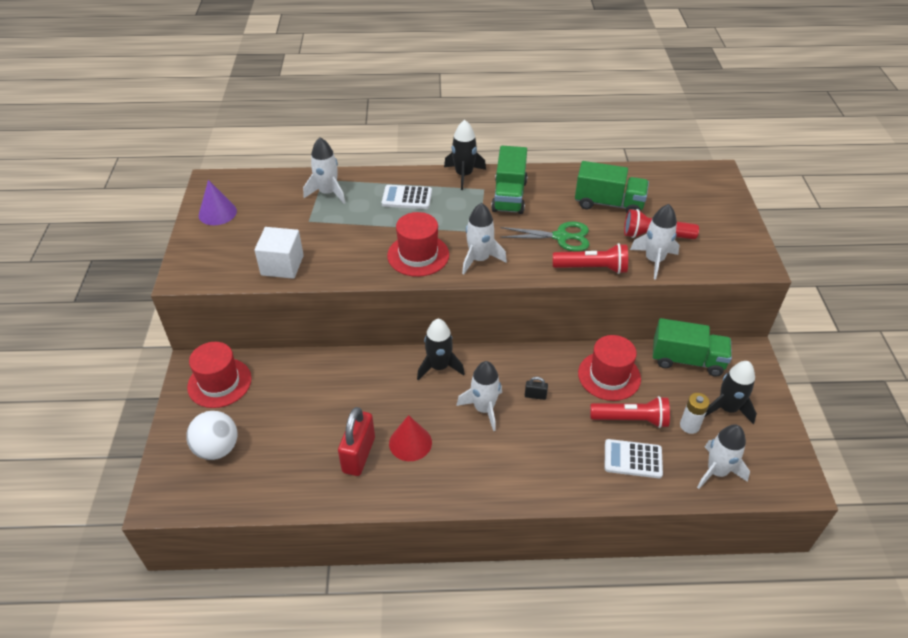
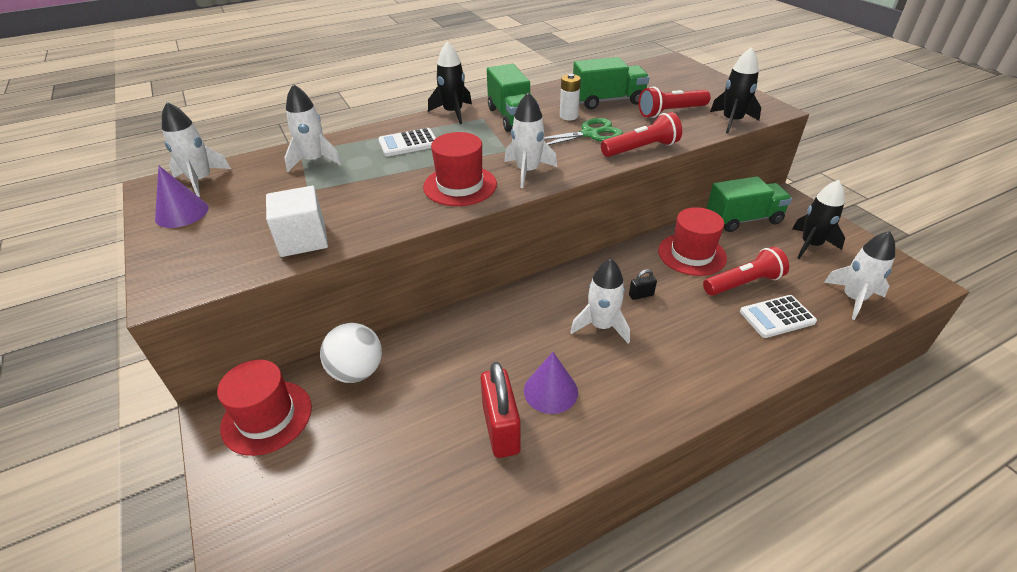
camera: 25 degrees left, 5 degrees down
(217, 448) = (308, 501): white ball -> white ball (357, 371)
(410, 443) = (550, 391): red cone -> purple cone
(439, 367) = (525, 303): black rocket -> black rocket (732, 121)
(654, 260) = (688, 129): white rocket -> white rocket (201, 180)
(689, 425) = (795, 270): white battery -> white battery (568, 116)

